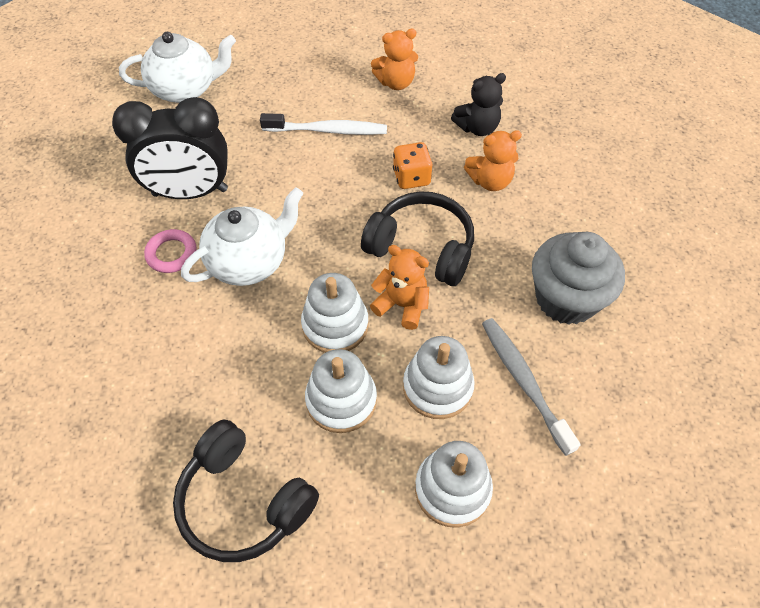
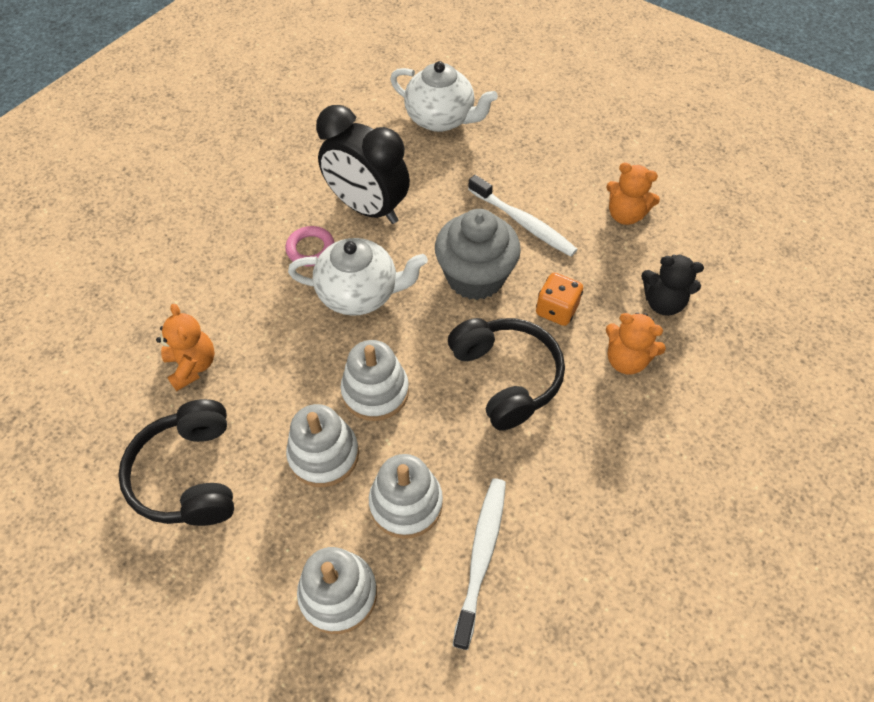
camera: 40 degrees right, 0 degrees up
(402, 305) = (443, 414): orange teddy bear -> orange teddy bear (192, 366)
(524, 382) = (481, 556): grey toothbrush -> white toothbrush
(566, 298) = (592, 515): grey cupcake -> grey cupcake (475, 277)

